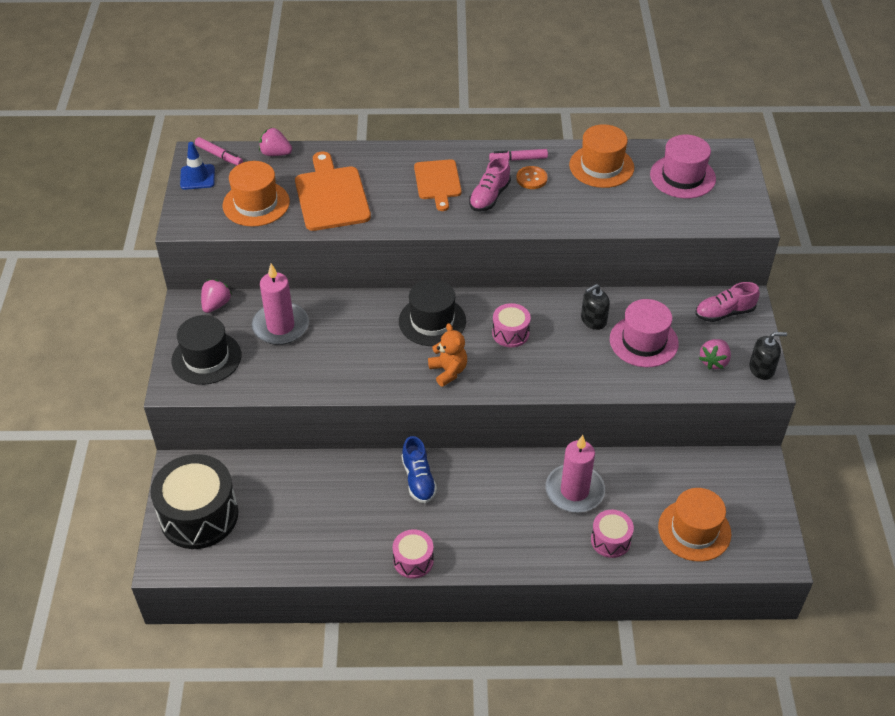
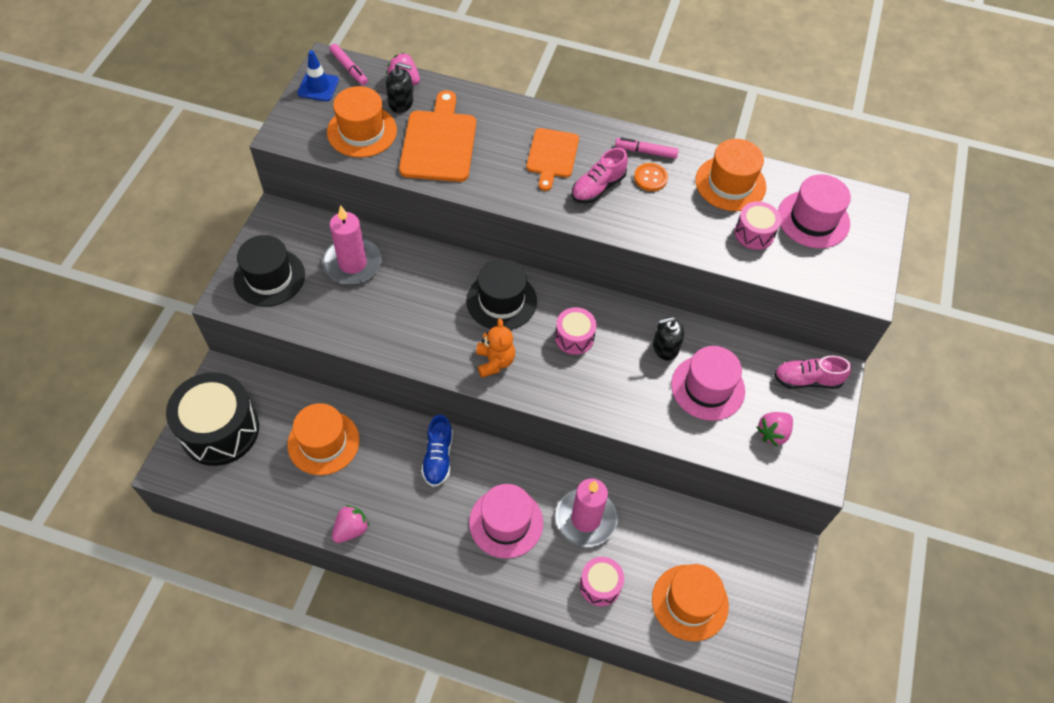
camera: 15 degrees right, 10 degrees up
(216, 304) = (302, 222): pink strawberry -> pink strawberry (351, 529)
(304, 497) = (323, 442): none -> orange hat
(413, 560) = (398, 543): pink drum -> pink drum (754, 233)
(504, 514) = (506, 522): none -> pink hat
(761, 369) = (821, 457): black soap dispenser -> black soap dispenser (401, 103)

